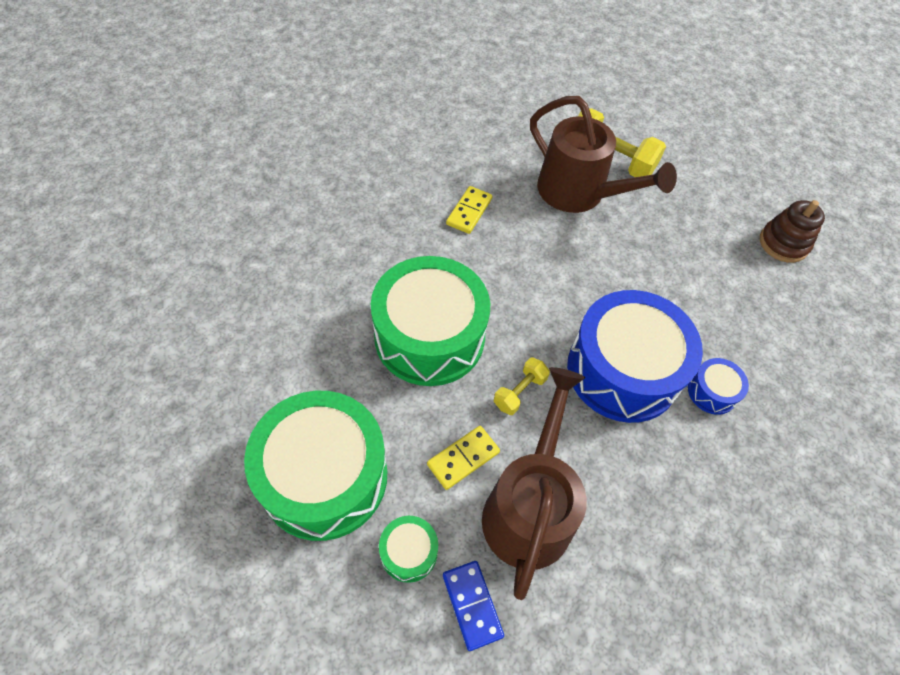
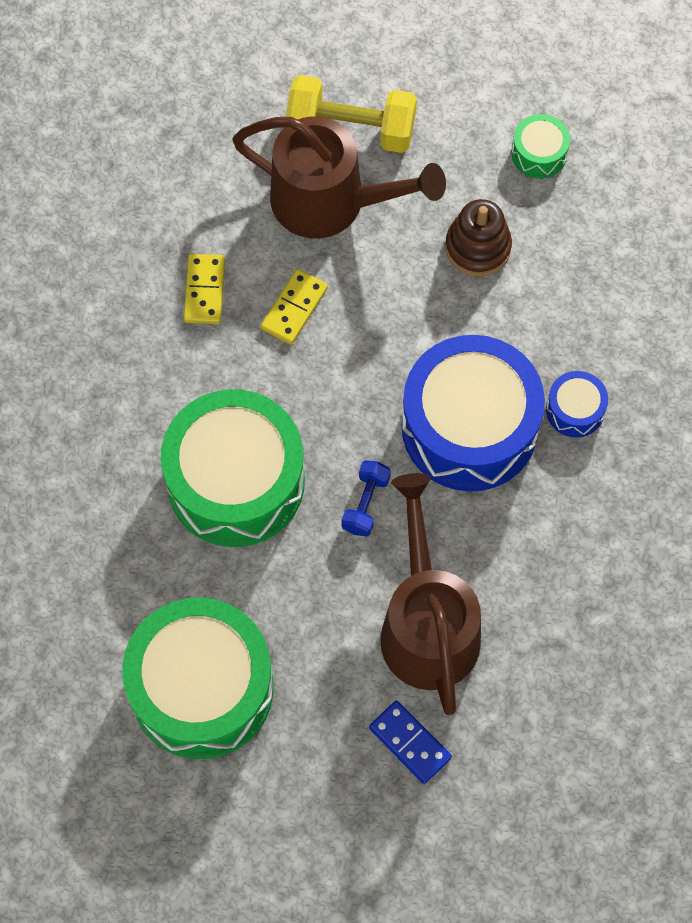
camera: 20 degrees left, 10 degrees up
(409, 552) = (326, 722): green drum -> green drum (539, 153)
(463, 458) = (337, 605): yellow domino -> yellow domino (294, 308)
(519, 392) = (366, 504): yellow dumbbell -> blue dumbbell
(783, 243) = (605, 169): brown stacking toy -> brown stacking toy (478, 247)

